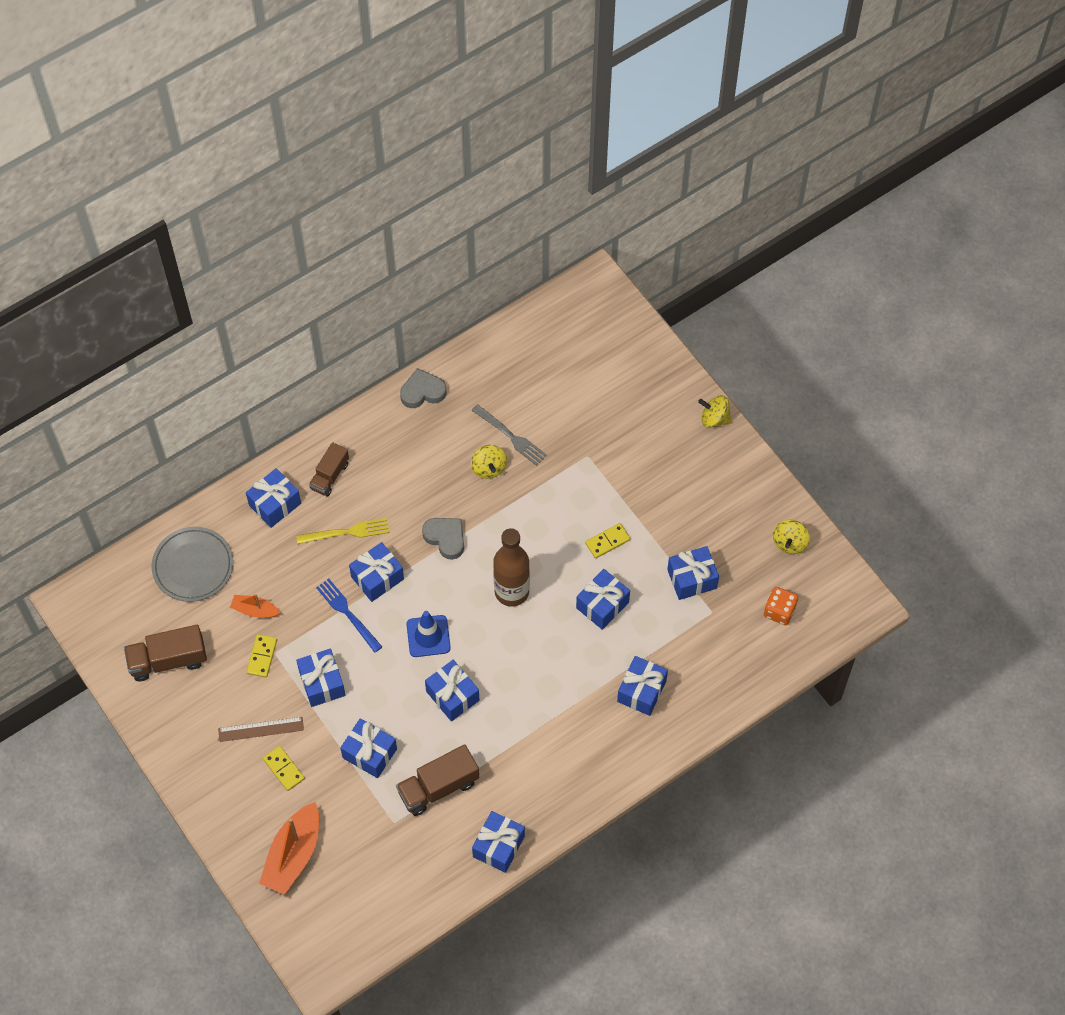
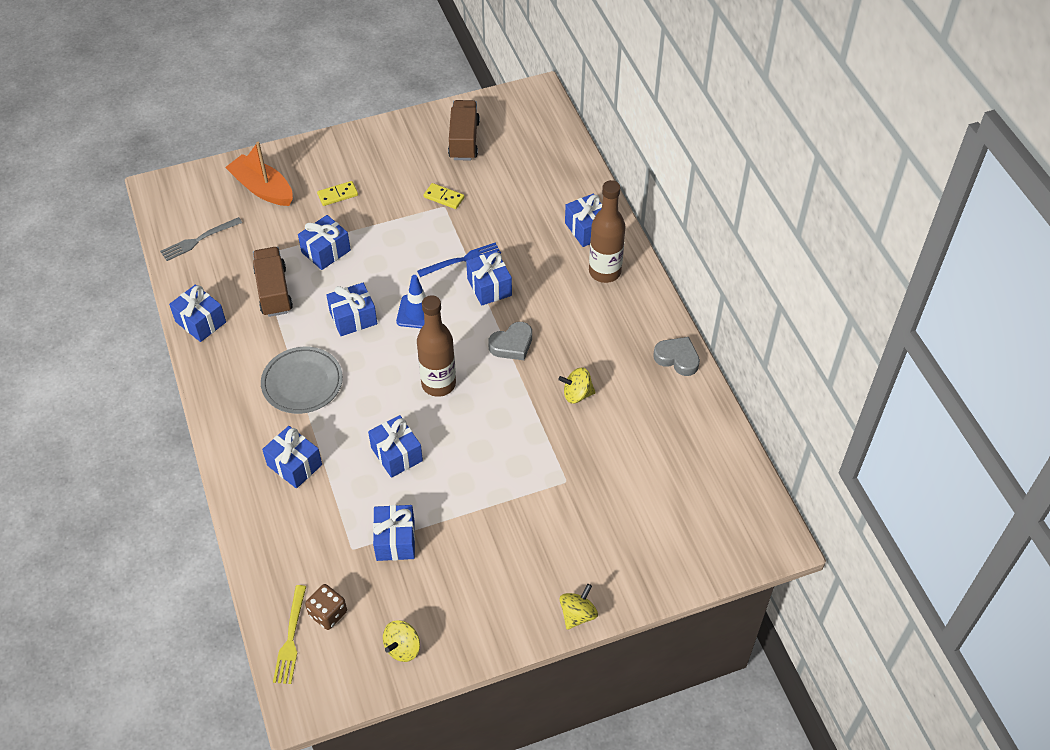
camera: 105 degrees right, 10 degrees down
(193, 566) = (544, 167): grey plate -> grey plate (302, 383)
(255, 610) = (489, 200): orange boat -> none
(261, 729) = (378, 186): brown ruler -> none
(322, 683) = (403, 231): blue gift -> none
(329, 476) = (604, 272): brown truck -> brown bottle
(347, 532) = (542, 274): yellow fork -> yellow fork (290, 638)
(422, 392) = (677, 358): grey heart -> grey heart turned 60 degrees counterclockwise
(511, 436) = (607, 420): grey fork -> grey fork (198, 240)
(607, 541) = (463, 475): yellow domino -> none
(779, 611) = (328, 613): orange dice -> brown dice
(789, 543) = (403, 648): yellow spinning top -> yellow spinning top turned 90 degrees counterclockwise

